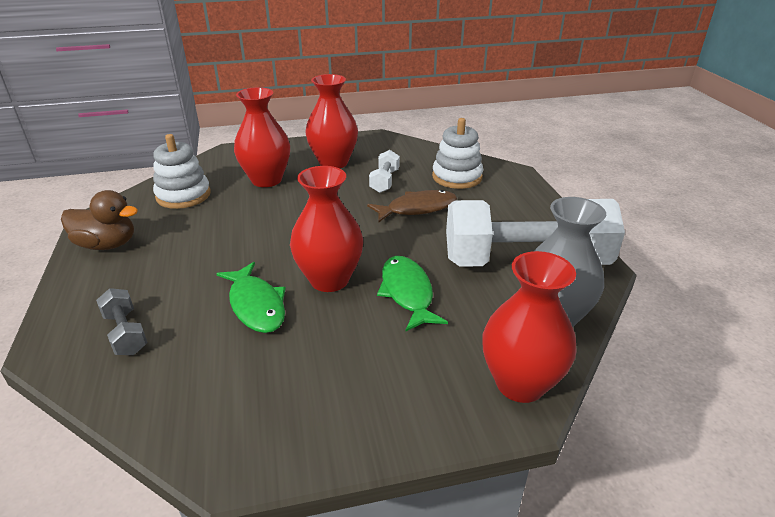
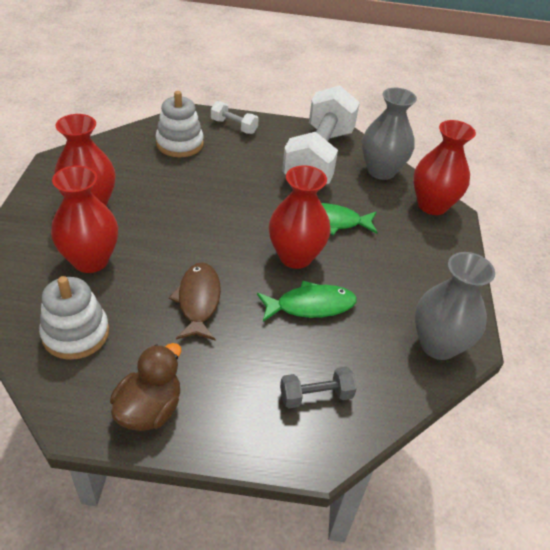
camera: 75 degrees left, 10 degrees up
(221, 429) = (438, 345): none -> grey vase
(384, 181) = (156, 184): white dumbbell -> white dumbbell (234, 126)
(417, 209) = (218, 181): brown fish -> brown fish (198, 301)

